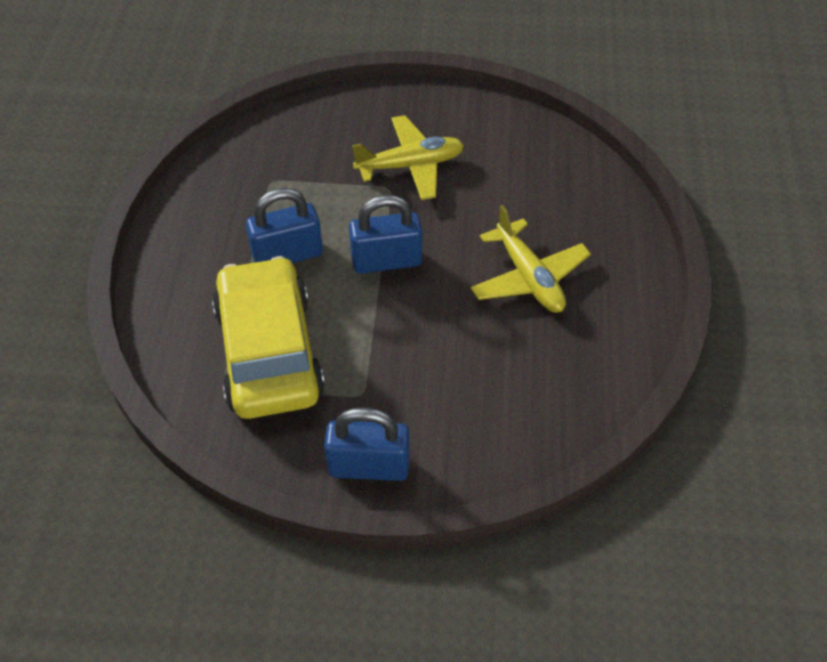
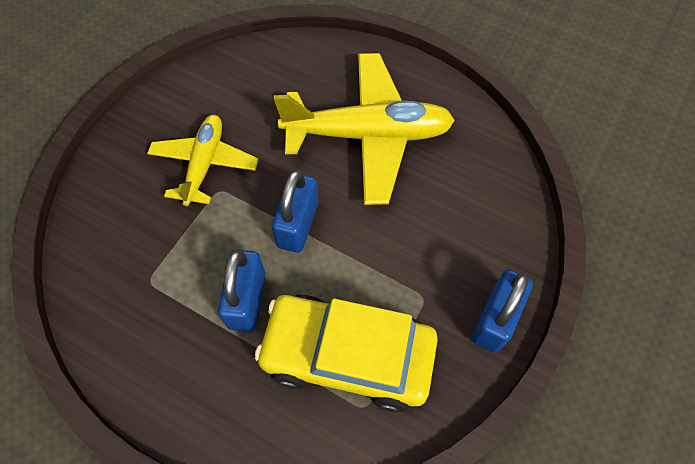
camera: 65 degrees left, 10 degrees up
(528, 277) = (368, 135): yellow plane -> yellow plane, size x1.66

